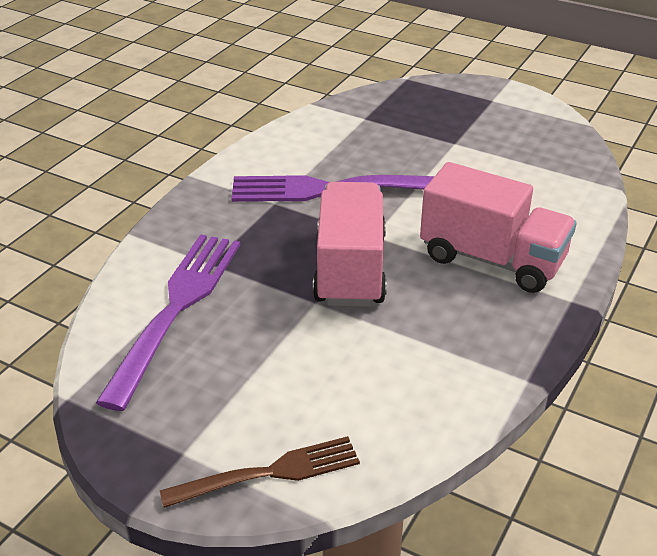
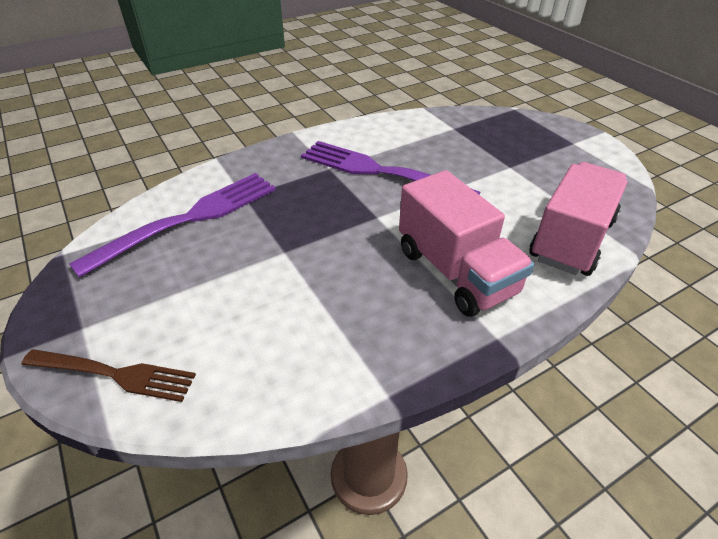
camera: 30 degrees right, 5 degrees up
(350, 269) = (333, 236): pink truck -> pink truck (571, 239)

